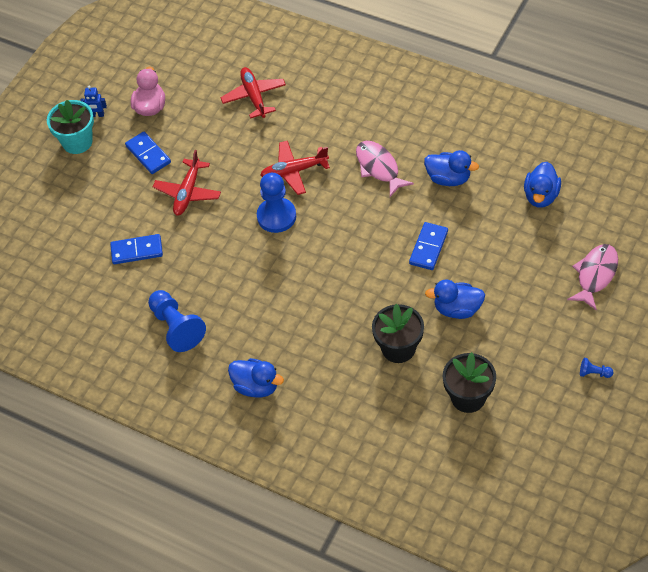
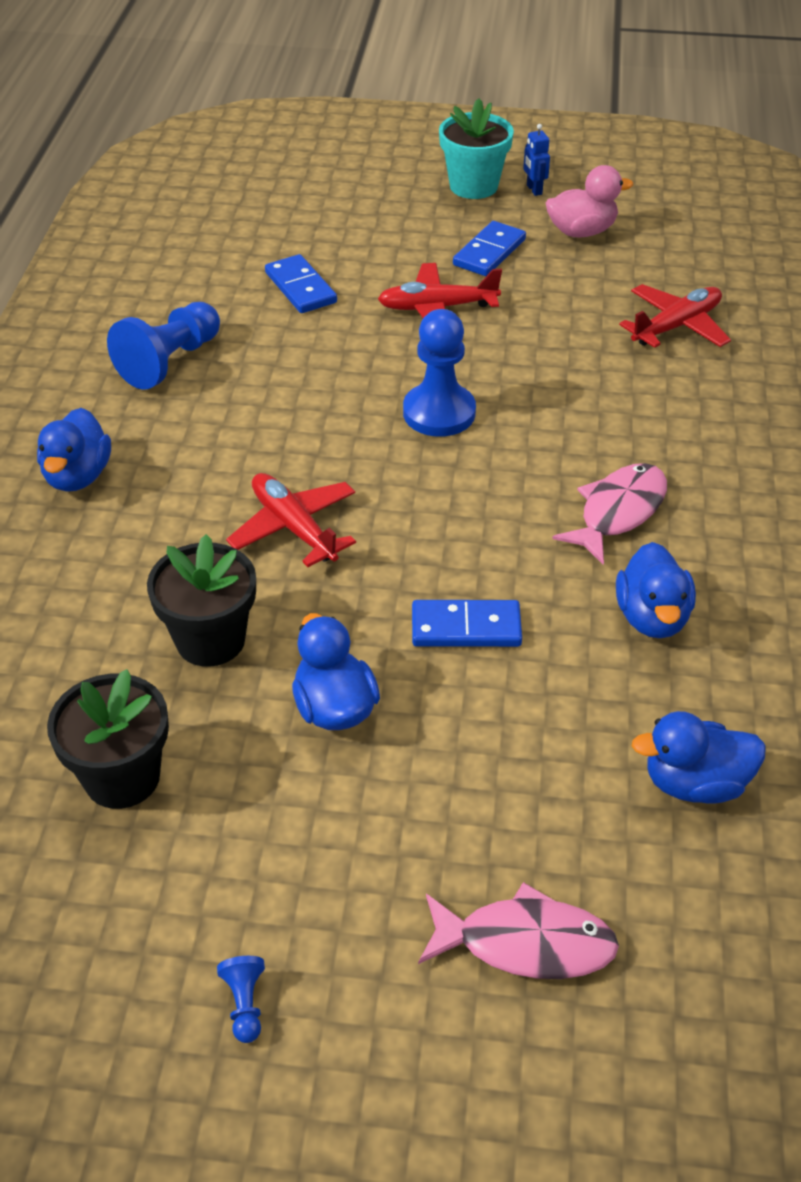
camera: 65 degrees right, 10 degrees down
(294, 171) = (546, 409): red plane -> red plane (293, 527)

